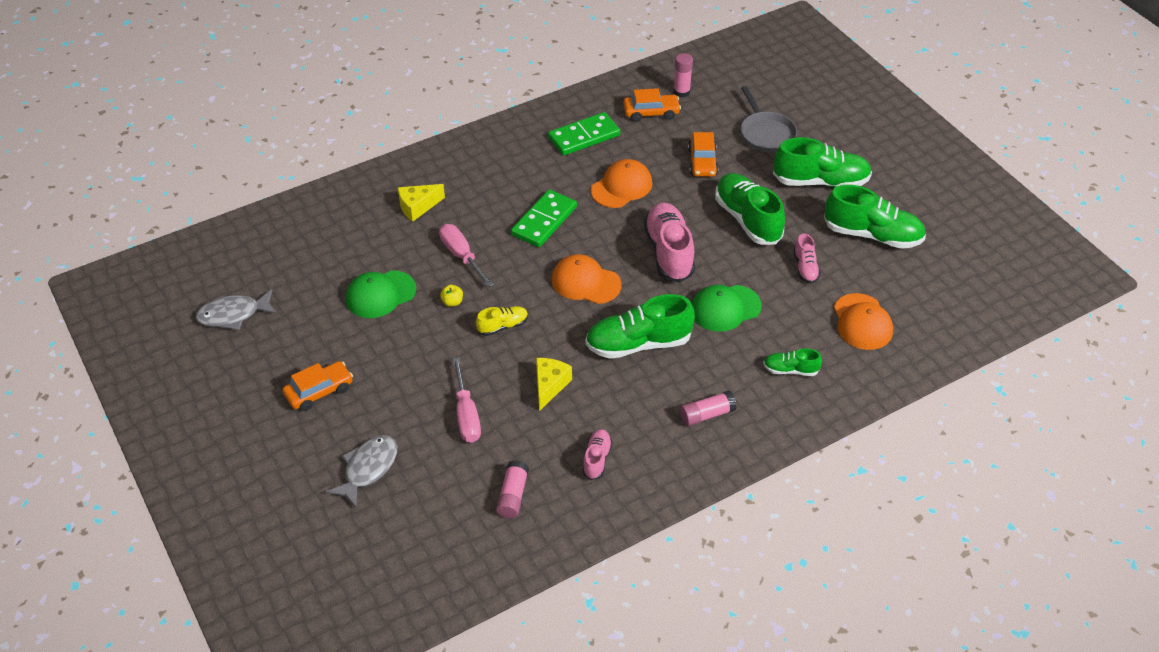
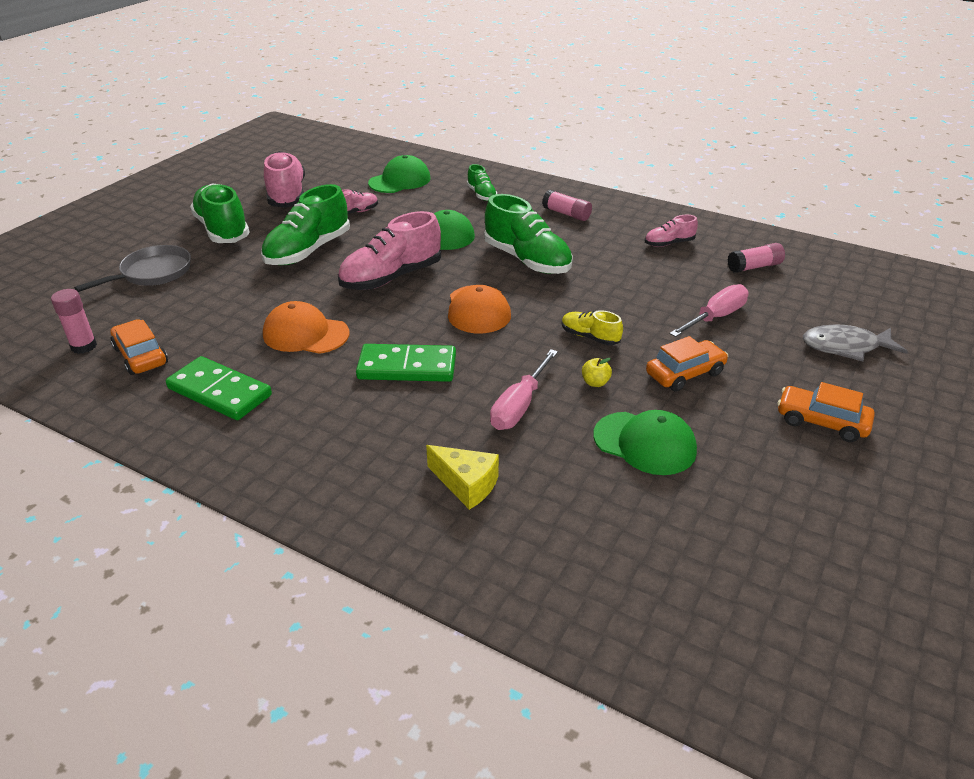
camera: 120 degrees left, 10 degrees down
(233, 315) = (834, 569): grey fish -> none
(549, 386) = (627, 287): yellow cheese -> none
(702, 162) = (226, 296): orange car -> orange car (685, 373)
(862, 322) = (400, 181): orange cap -> green cap
(872, 235) = (287, 195): green shoe -> pink shoe

